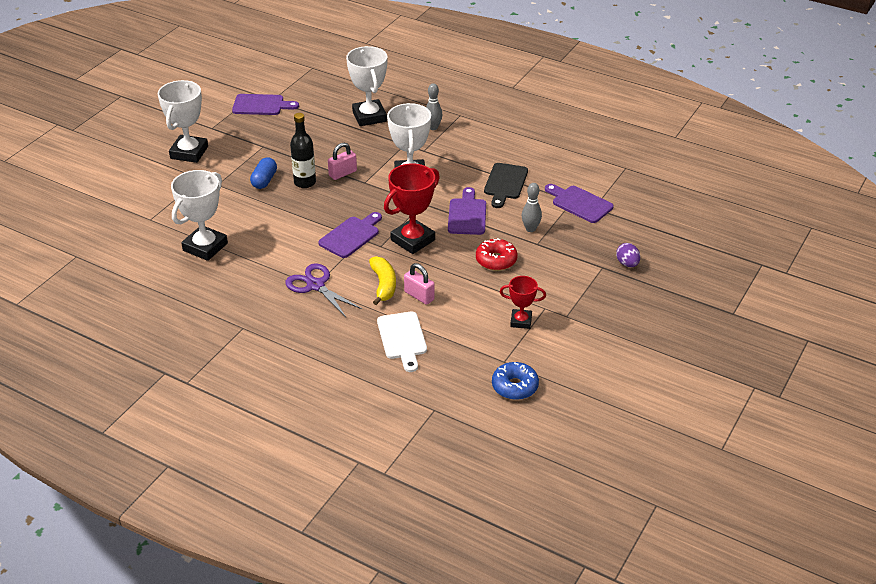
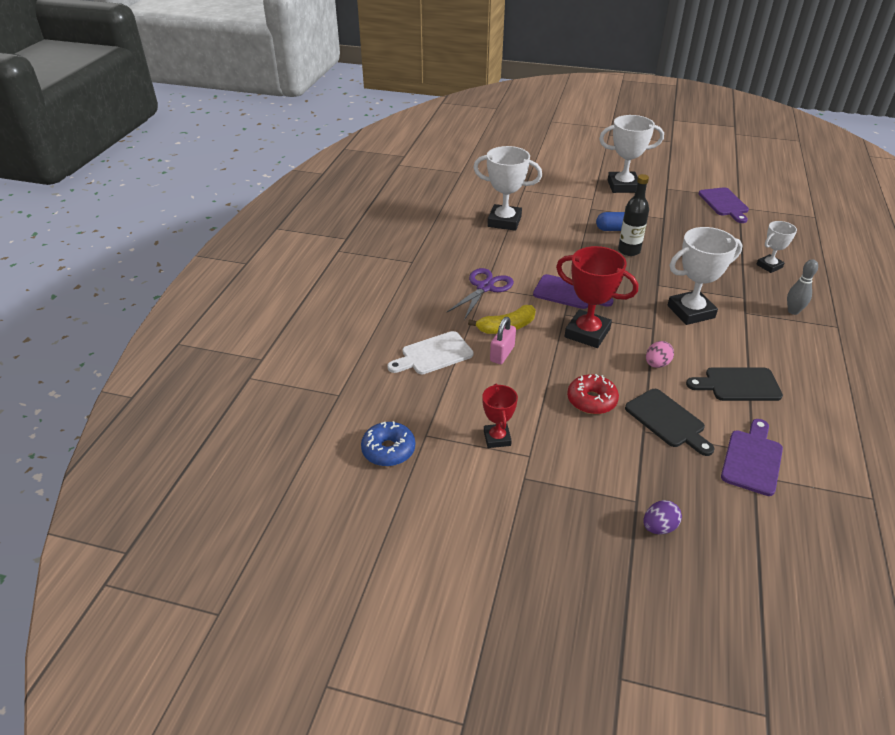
camera: 75 degrees right, 0 degrees up
(343, 173) = (660, 269): pink padlock -> none
(369, 116) = (769, 266): white trophy -> white trophy, size x0.58
(467, 215) = (657, 364): purple cutting board -> pink egg
(530, 229) = (667, 420): grey bowling pin -> black cutting board

